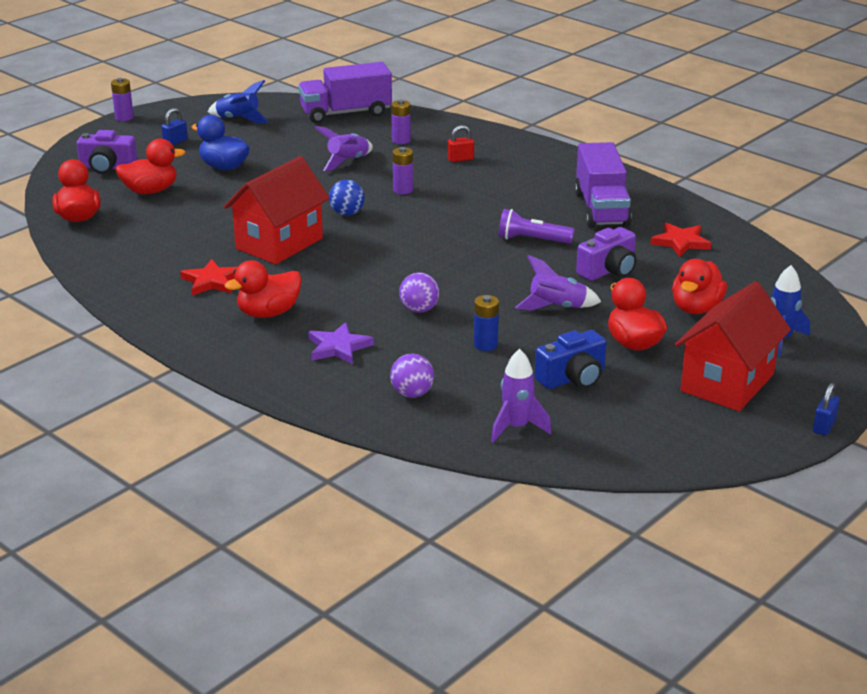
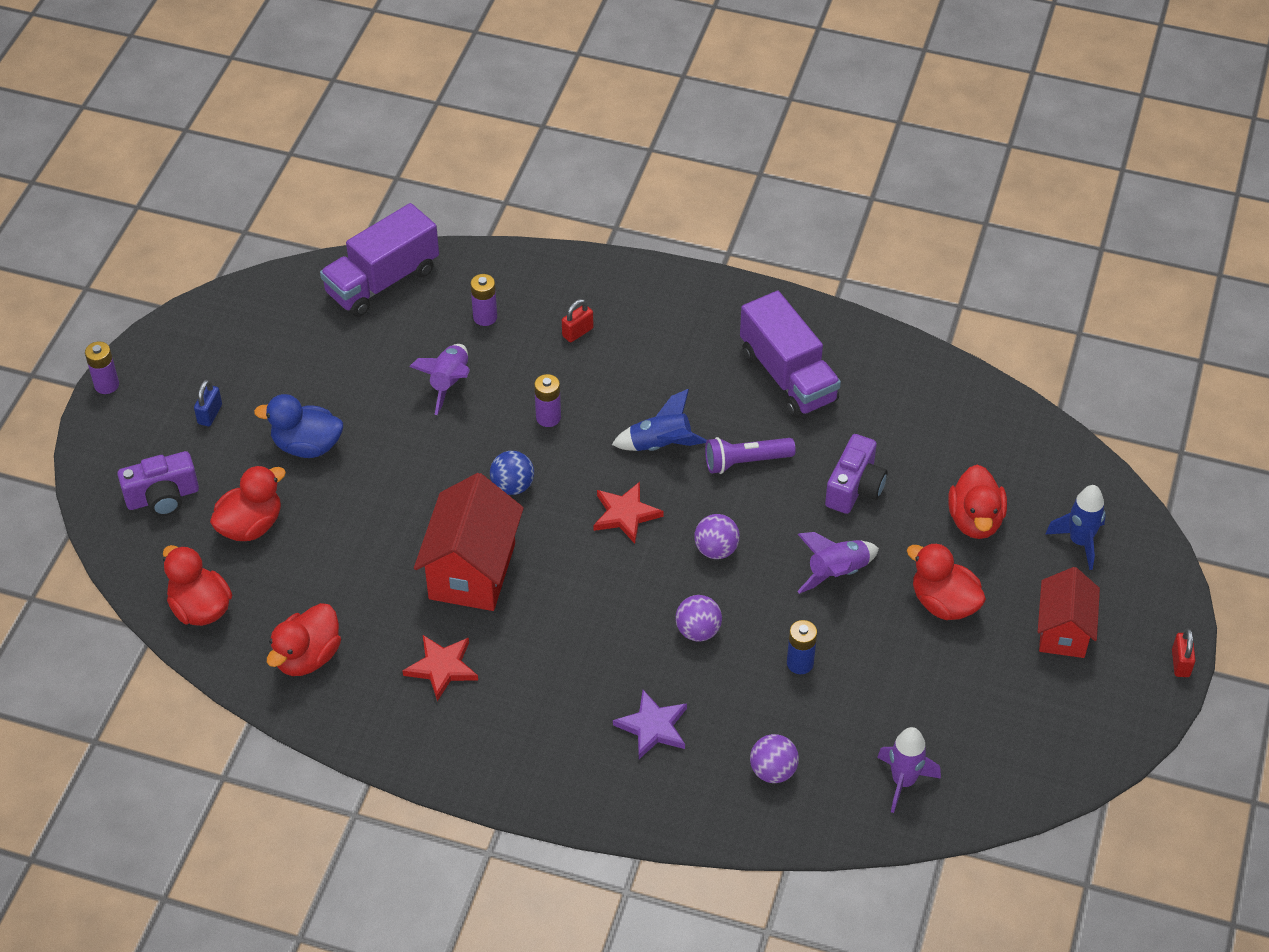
camera: 25 degrees left, 20 degrees up
(238, 119) = (257, 340): blue rocket -> blue rocket (660, 445)
(268, 313) = (541, 699): red duck -> red duck (307, 657)
(470, 275) = (716, 550): none -> purple ball
(573, 378) = (915, 683): blue camera -> none
(681, 242) = (902, 409): red star -> red star (625, 514)
(727, 382) = (1063, 631): red house -> red house, size x0.66
(824, 426) = (1180, 663): blue padlock -> red padlock

